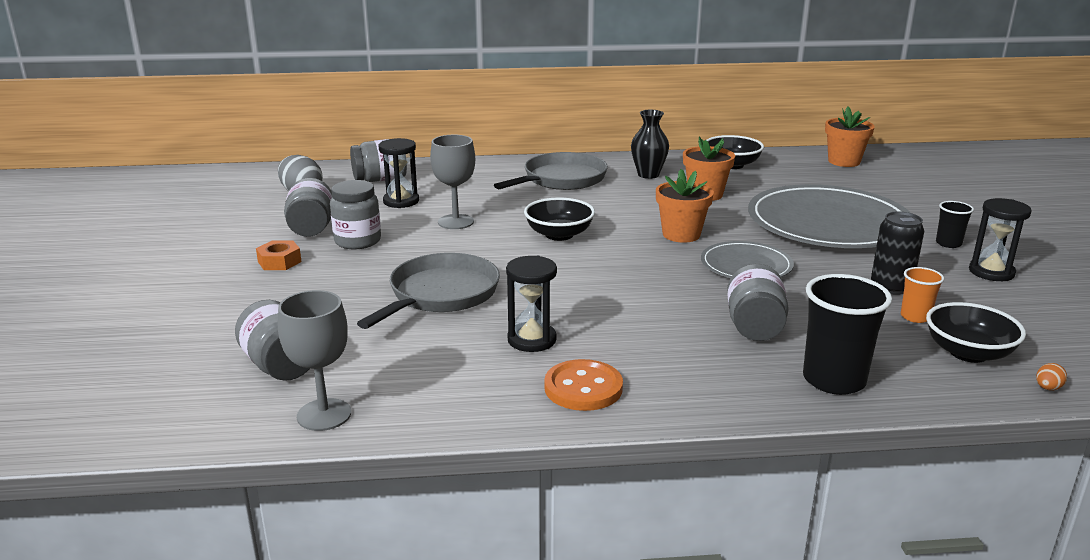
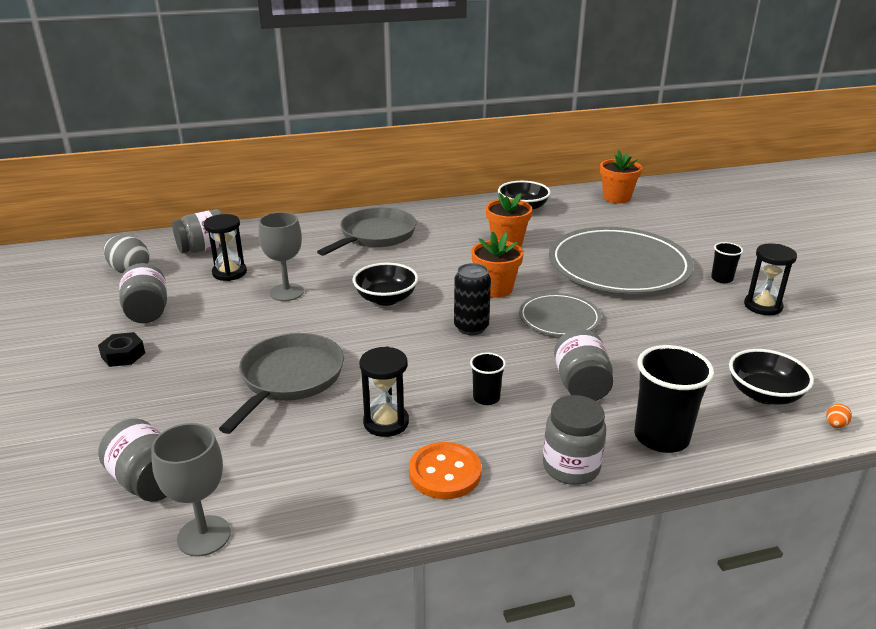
camera: 10 degrees left, 5 degrees up
(279, 262) = (123, 355): orange nut -> black nut
(358, 241) = (196, 323): grey jar -> grey jar (571, 467)
(645, 328) = (486, 398): none -> black cup
(648, 175) = (452, 224): black vase -> none
(891, 287) = (685, 330): black can -> black can (471, 327)
(915, 317) = (713, 360): orange cup -> none

